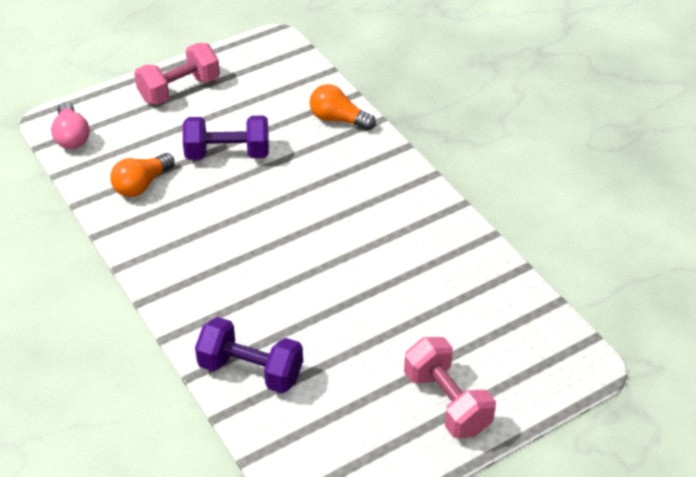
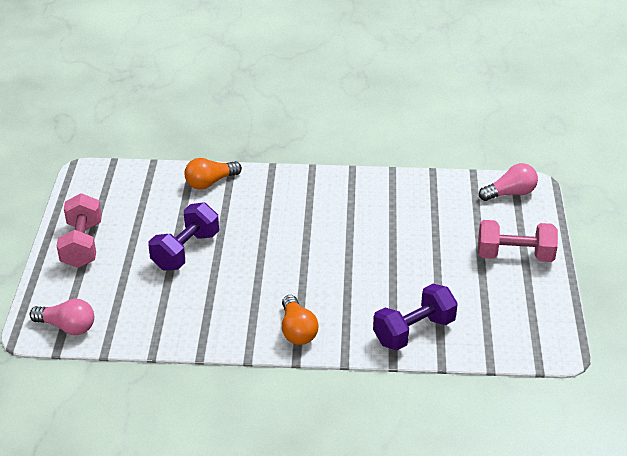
camera: 55 degrees left, 5 degrees down
(142, 185) = (170, 309): orange light bulb -> orange light bulb (297, 330)
(553, 350) = (510, 193): none -> pink light bulb

